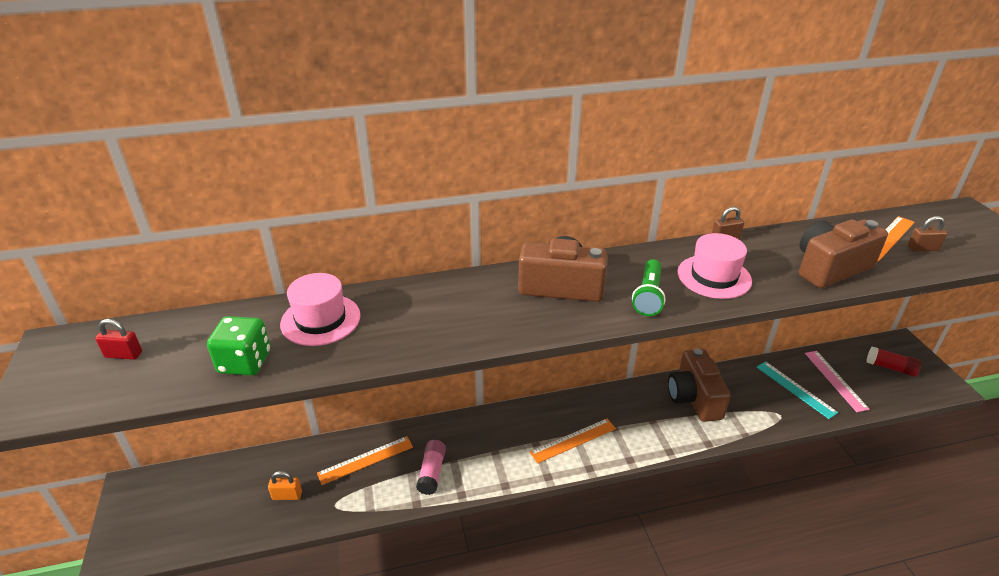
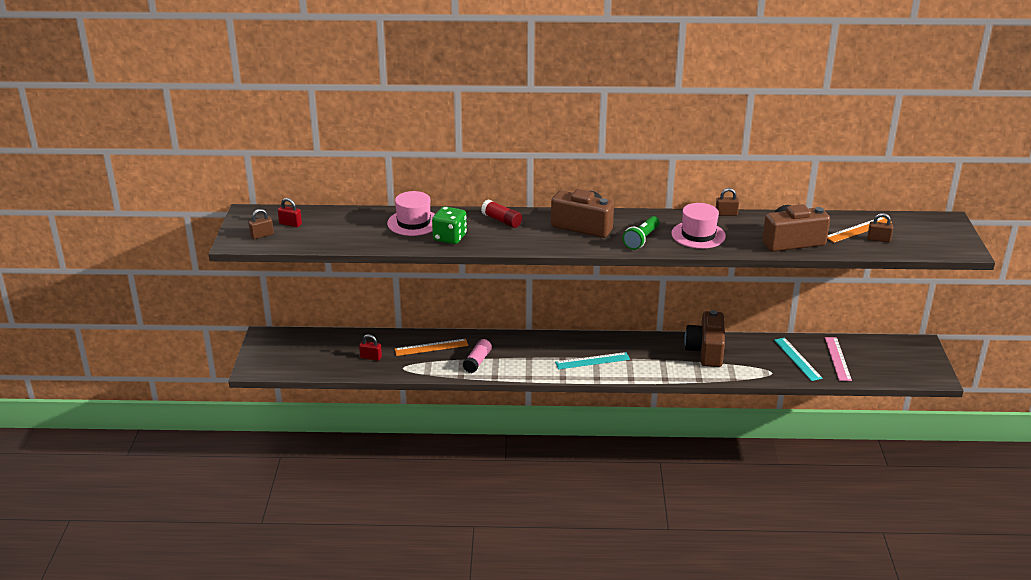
camera: 15 degrees right, 5 degrees down
(73, 387) = (262, 235): none -> brown padlock
(245, 362) = (362, 237): green dice -> green dice (450, 237)
(287, 495) = (371, 357): orange padlock -> red padlock
(573, 440) = (592, 361): orange ruler -> turquoise ruler
(890, 367) = (895, 358): red glue stick -> red glue stick (501, 220)

